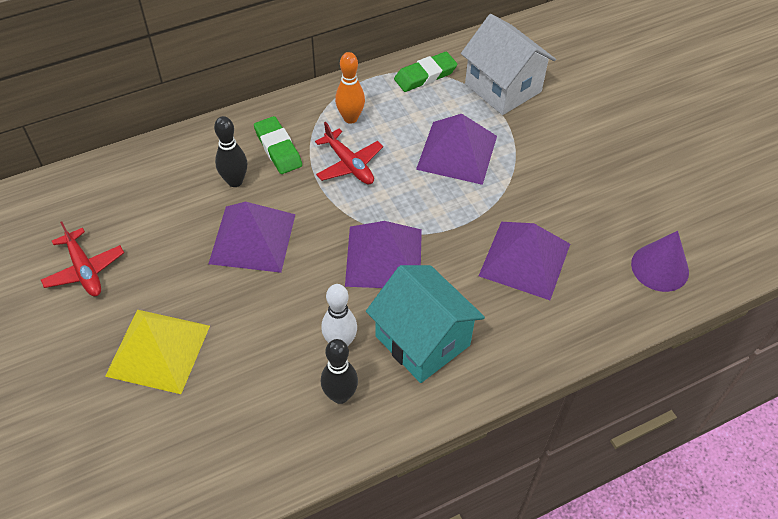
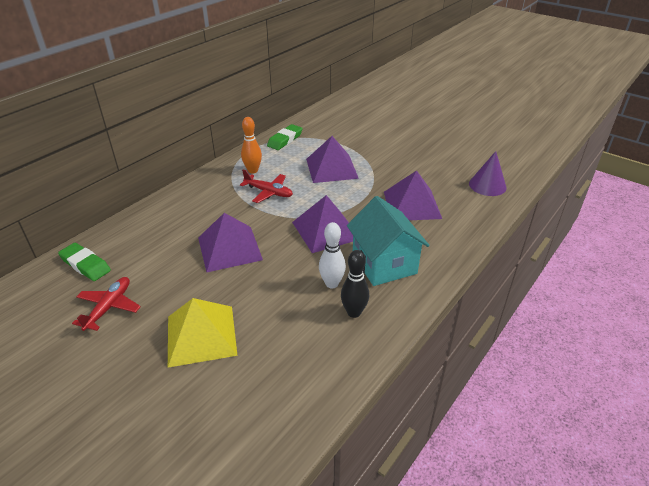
camera: 25 degrees left, 15 degrees down
(84, 270) = (109, 307): red plane -> red plane turned 105 degrees counterclockwise
(235, 181) = (195, 222): black bowling pin -> none
(278, 148) = (214, 198): green eraser -> green eraser (85, 265)
(422, 341) = (384, 264): turquoise house -> turquoise house turned 45 degrees clockwise
(503, 88) = (335, 134): white house -> none

